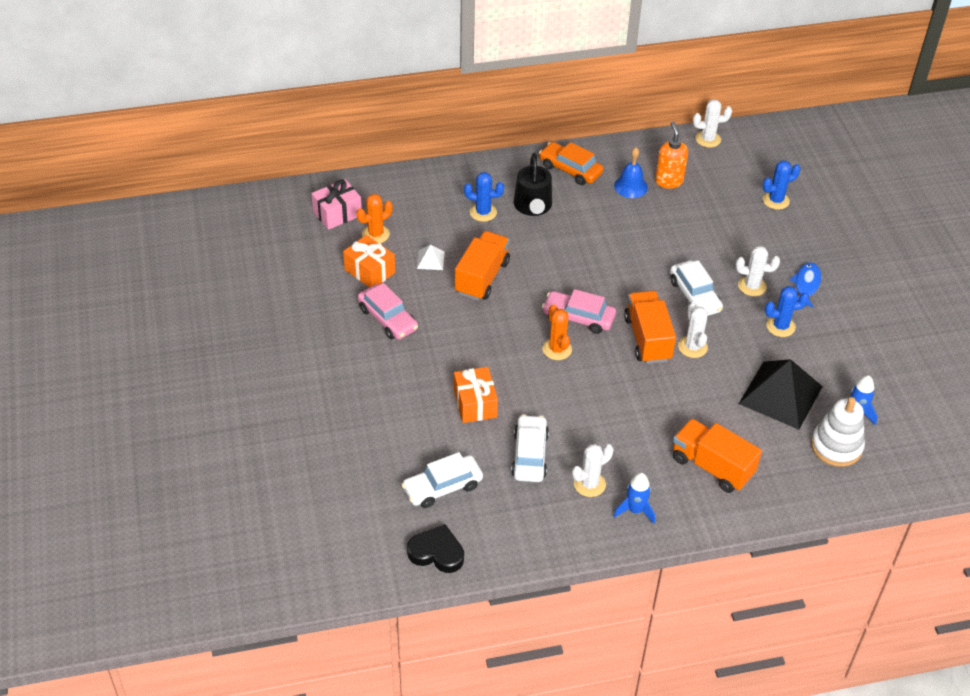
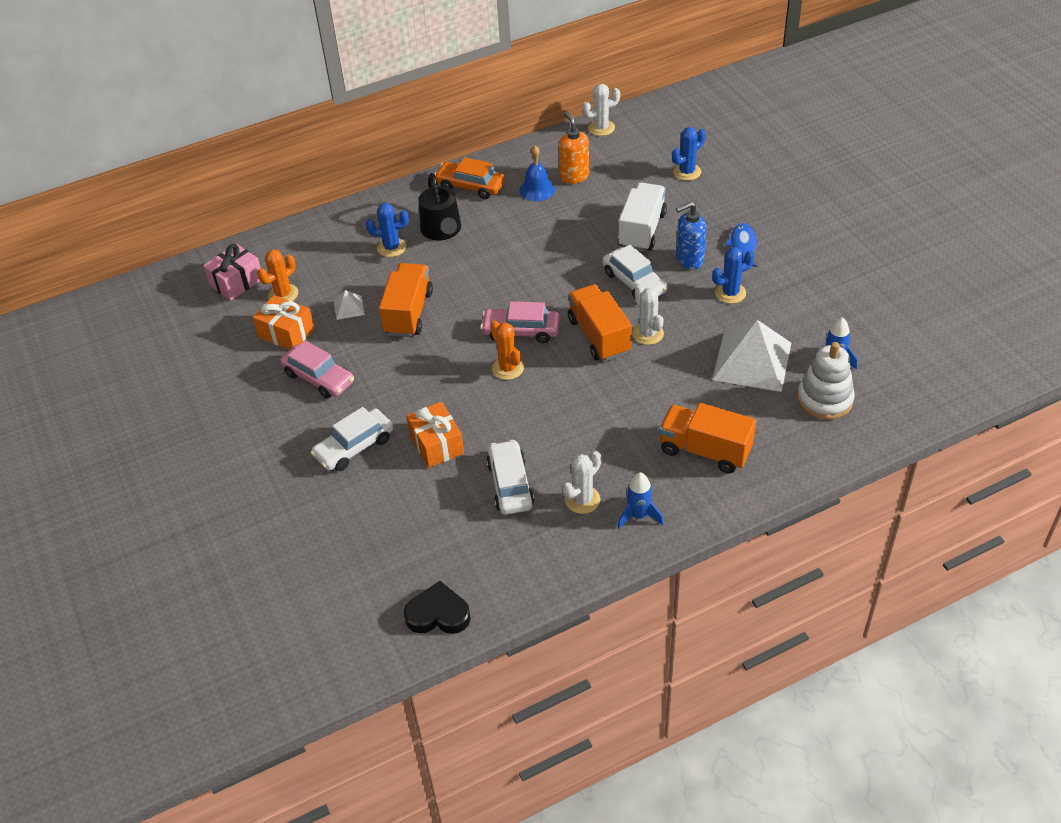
camera: 10 degrees left, 0 degrees up
(442, 487) = (425, 541): white car -> white car (354, 447)
(716, 248) = (642, 230): none -> white truck
(752, 286) = (689, 260): white cactus -> blue soap dispenser
(780, 394) = (752, 361): black pyramid -> white pyramid

